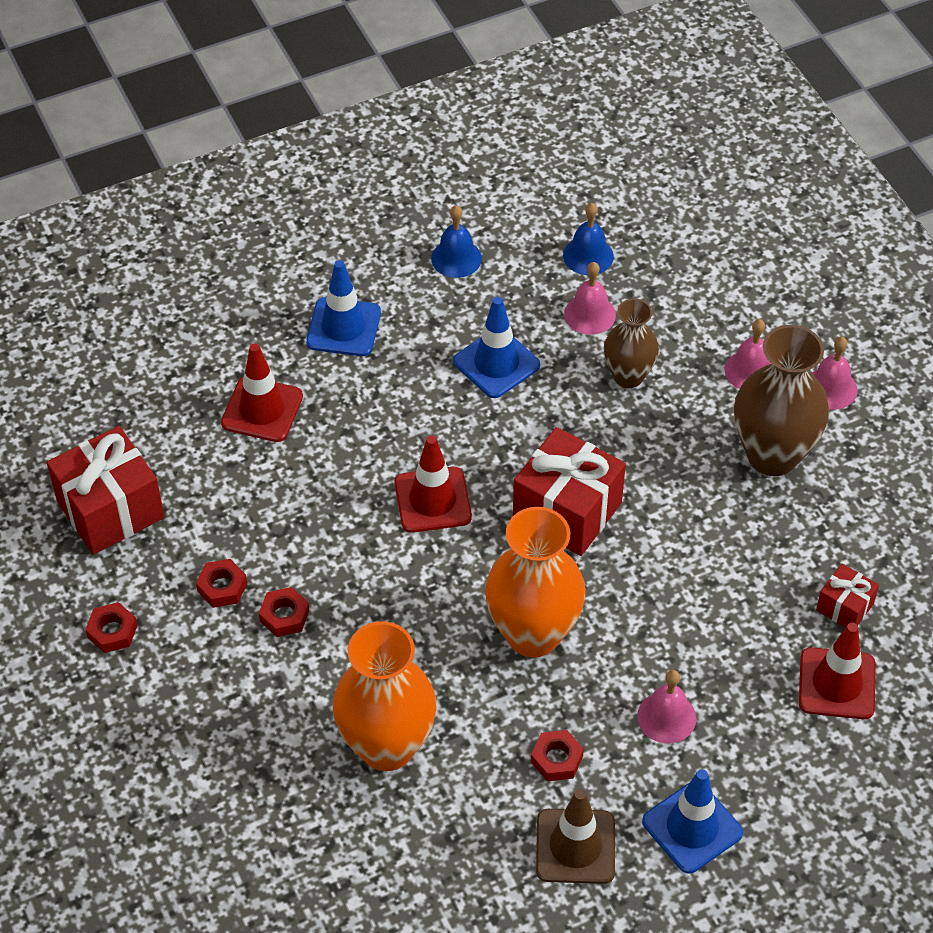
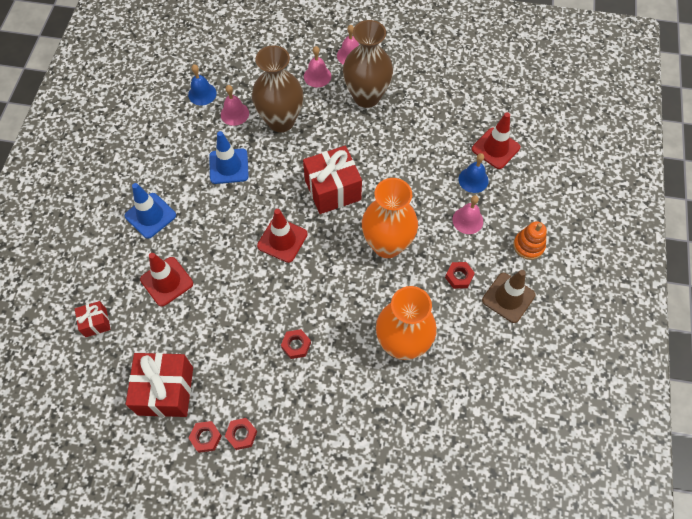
camera: 55 degrees left, 10 degrees up
(222, 587) = (256, 364): red nut -> red nut (206, 437)
(456, 258) = (154, 144): blue bell -> blue bell (473, 180)
(628, 376) = (281, 121): brown vase -> brown vase, size x1.65
(692, 827) = (528, 246): blue traffic cone -> orange stacking toy
(844, 607) = (461, 121): red gift -> red gift (96, 323)

